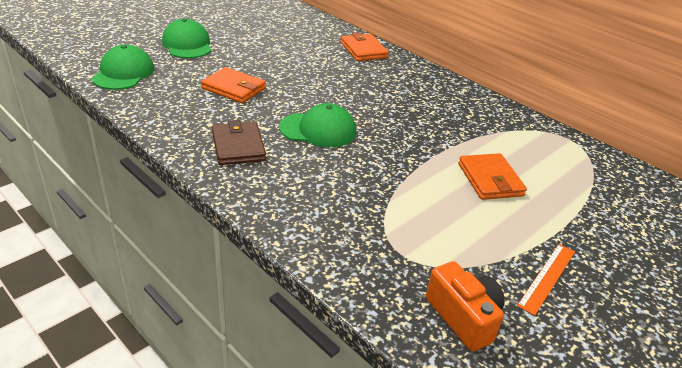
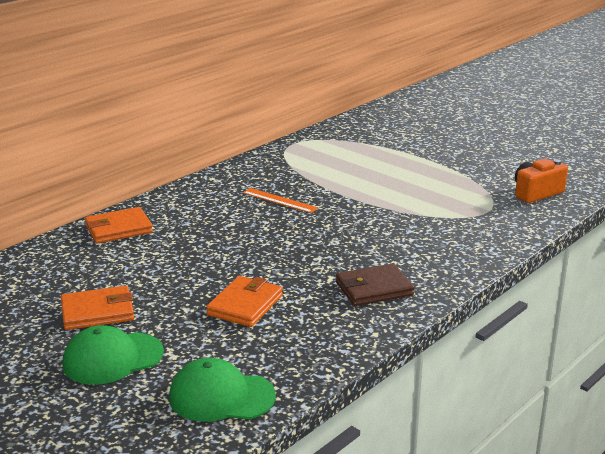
camera: 90 degrees left, 10 degrees down
(318, 130) = (323, 249): green cap -> none
(490, 180) = (373, 176): orange wallet -> orange wallet (97, 312)
(547, 277) = (480, 166): orange ruler -> orange ruler (280, 200)

